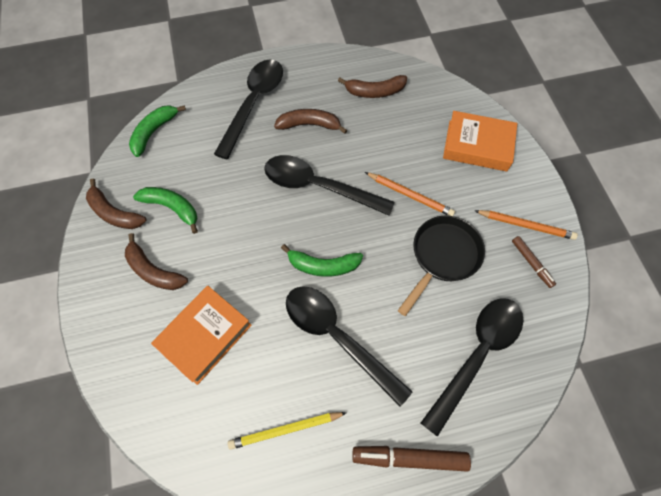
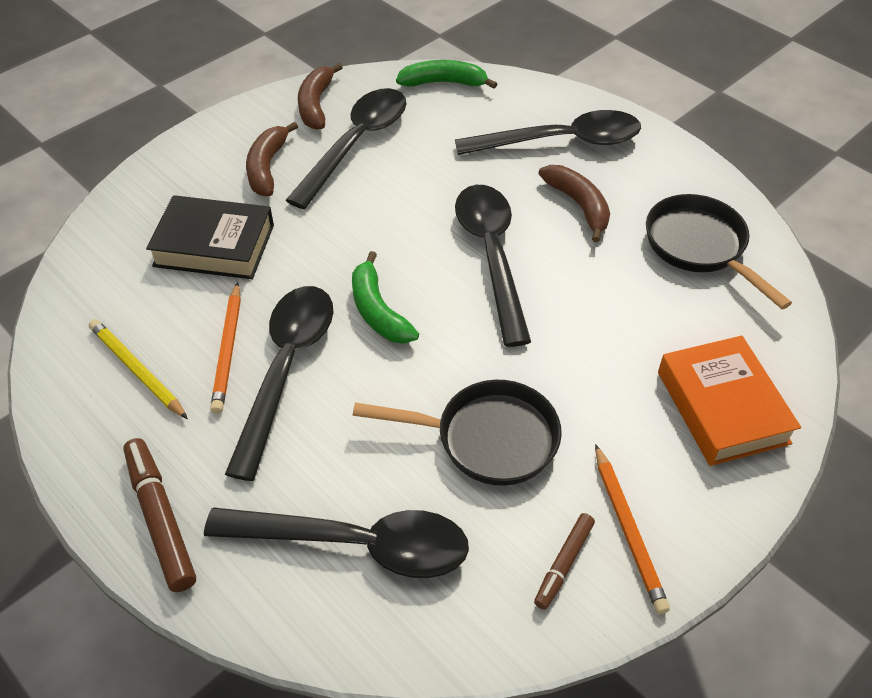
camera: 60 degrees right, 15 degrees down
(172, 208) = (357, 144): green banana -> black spoon
(205, 336) = (214, 245): orange book -> black book
(375, 92) = (700, 247): brown banana -> black pan
(410, 195) = (559, 359): orange pencil -> orange pencil (228, 350)

